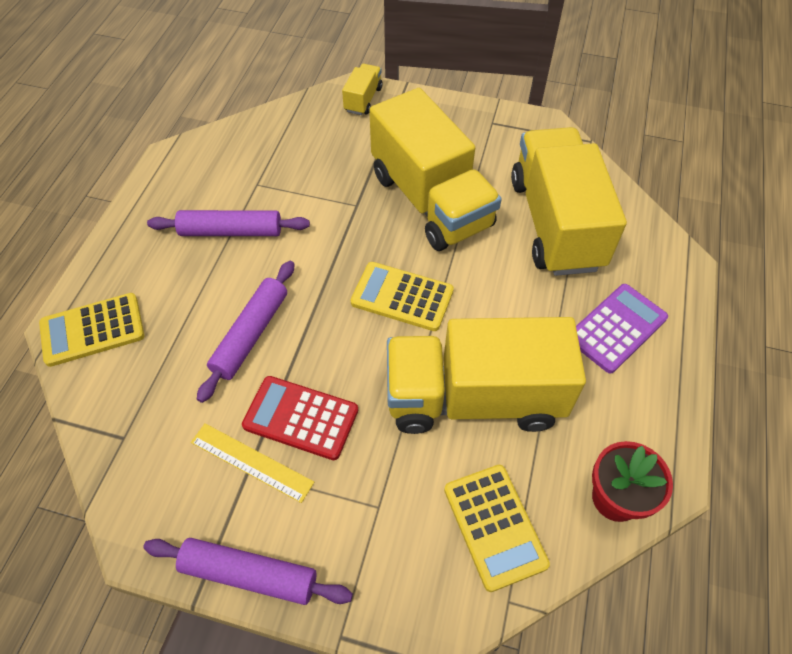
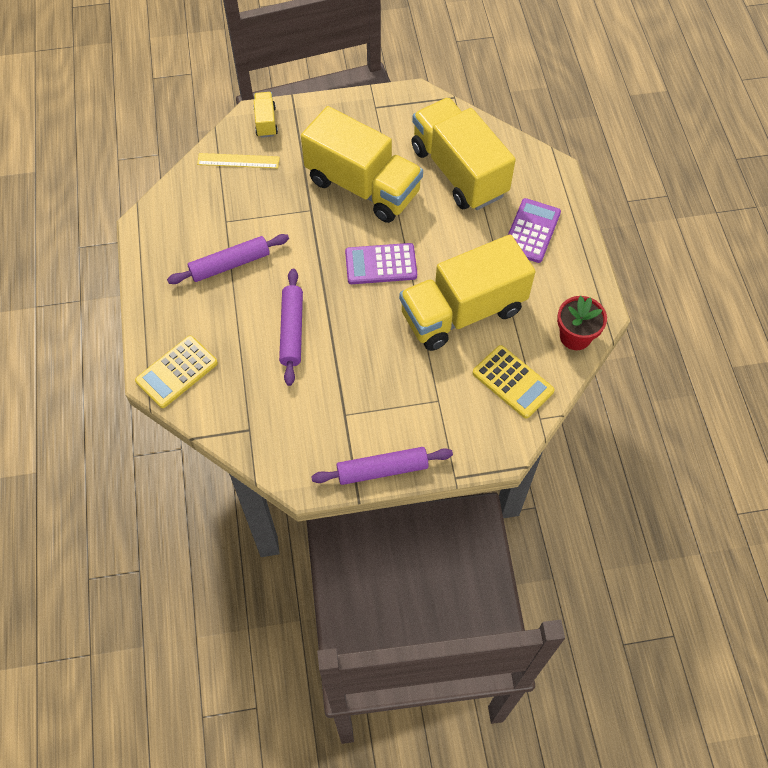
camera: 25 degrees left, 5 degrees up
(251, 462) = (343, 408): yellow ruler -> yellow ruler (238, 161)
(301, 418) = (359, 369): red calculator -> none
(402, 297) = (381, 264): yellow calculator -> purple calculator

